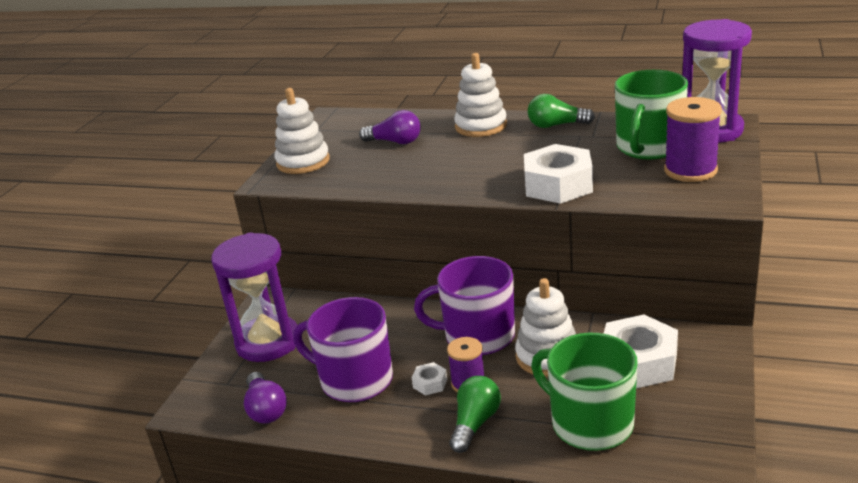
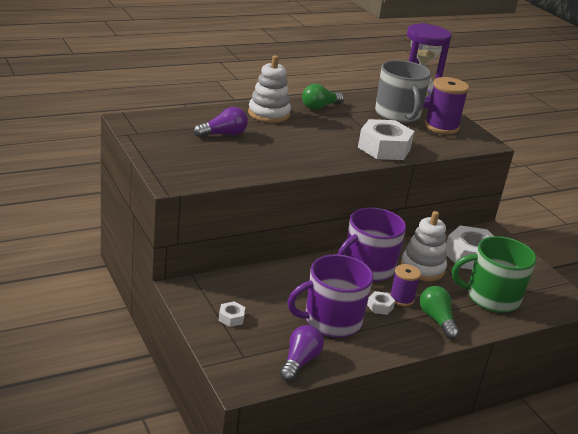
camera: 50 degrees left, 0 degrees up
(266, 409) = (300, 362): purple light bulb -> purple light bulb turned 90 degrees counterclockwise
(268, 342) = (231, 318): purple hourglass -> white nut
(303, 162) = (174, 161): white stacking toy -> none
(648, 147) = (398, 115): green mug -> grey mug

